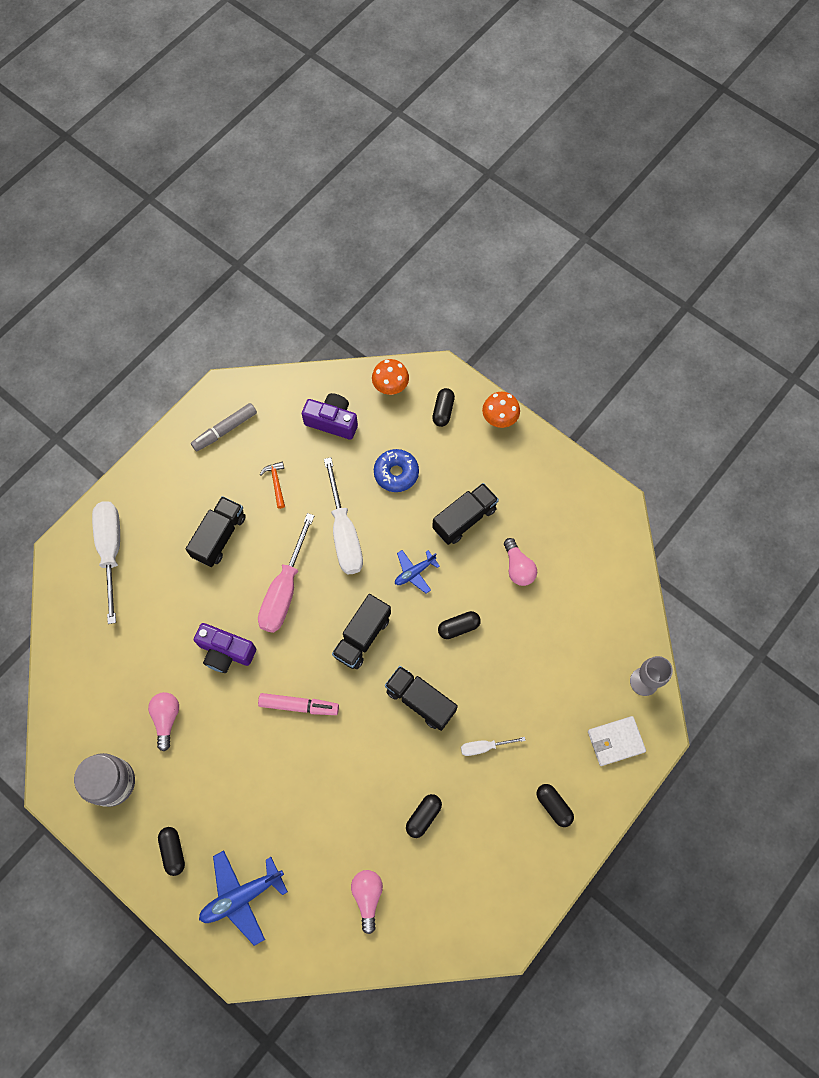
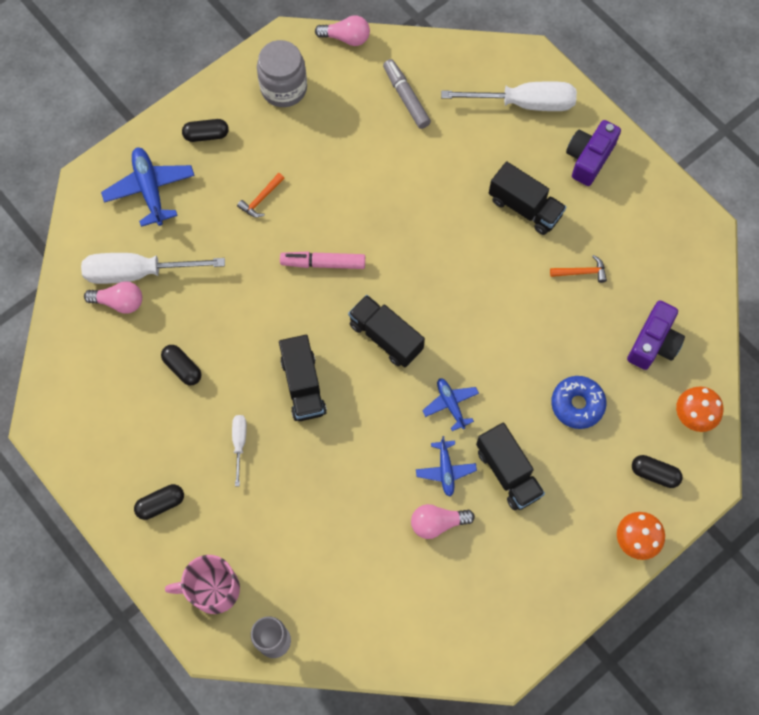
camera: 100 degrees right, 0 degrees up
(166, 719) = (335, 140): pink light bulb -> pink light bulb (346, 38)
(225, 430) = (654, 226): grey marker -> grey marker (406, 98)
(226, 652) = (394, 200): purple camera -> purple camera (589, 158)
(239, 779) = (261, 199): none -> orange hammer
(284, 590) = (453, 265): pink screwdriver -> none
(299, 705) = (323, 263): pink marker -> pink marker turned 75 degrees clockwise
(344, 533) = (509, 336): white screwdriver -> white screwdriver (138, 272)
(420, 701) = (303, 385): black truck -> black truck turned 120 degrees clockwise
(458, 627) = (378, 441): black capsule -> none
(472, 568) = (445, 470): none -> blue plane
(615, 741) = (213, 589): white wallet -> pink mug

